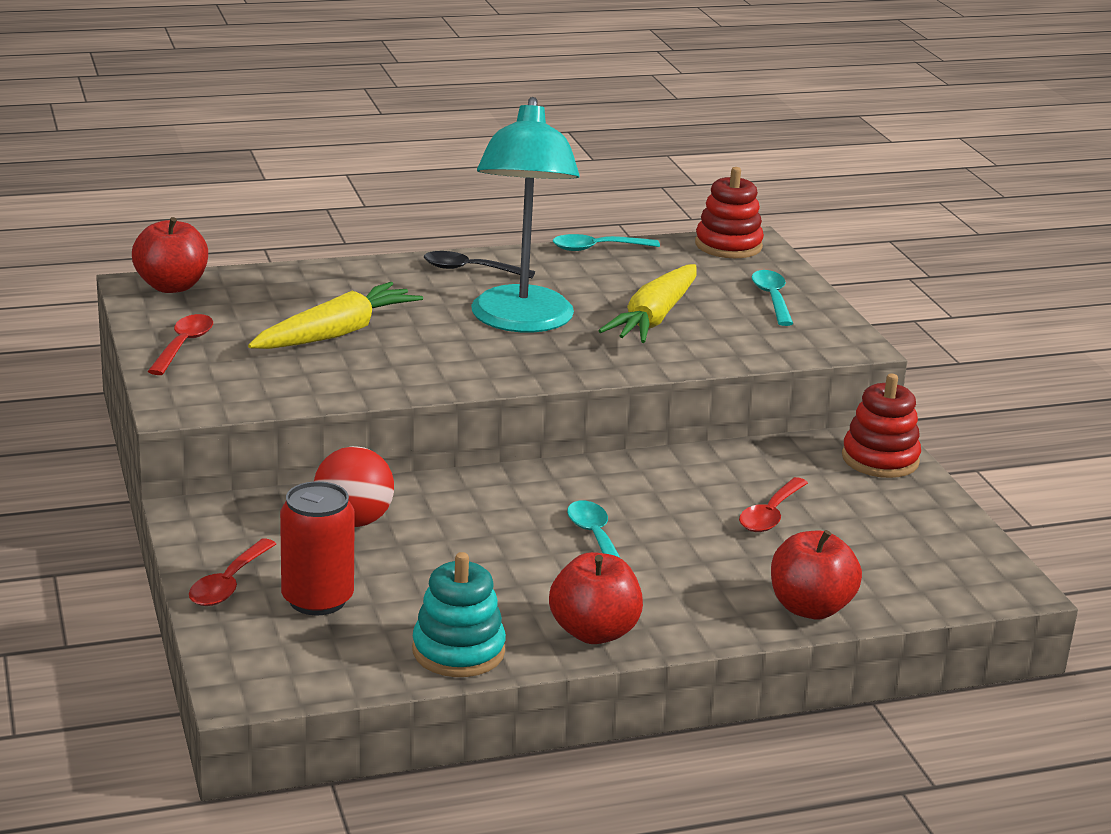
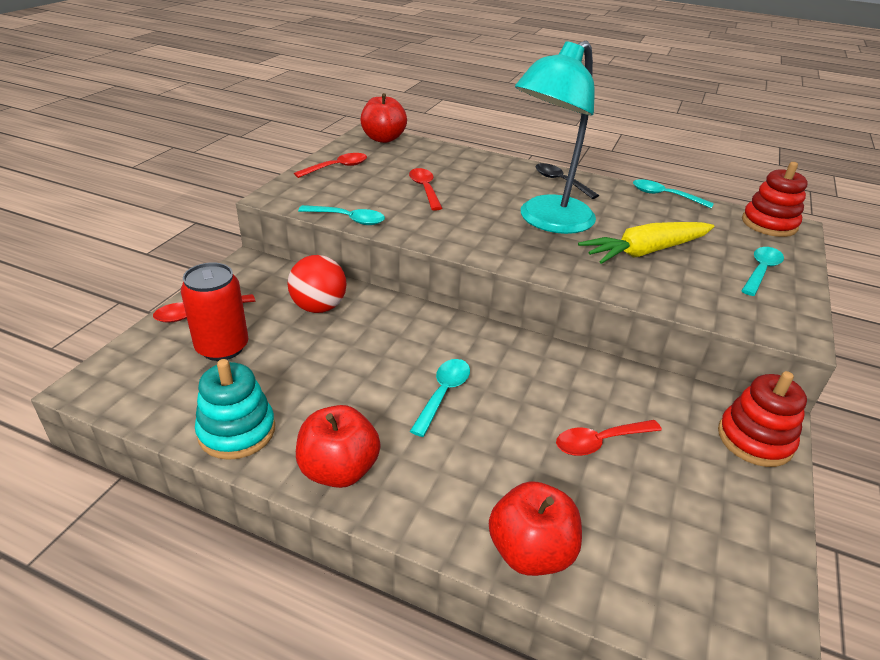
camera: 40 degrees right, 10 degrees up
(309, 400) = (348, 219): none -> turquoise spoon
(336, 333) = (425, 189): yellow carrot -> red spoon

